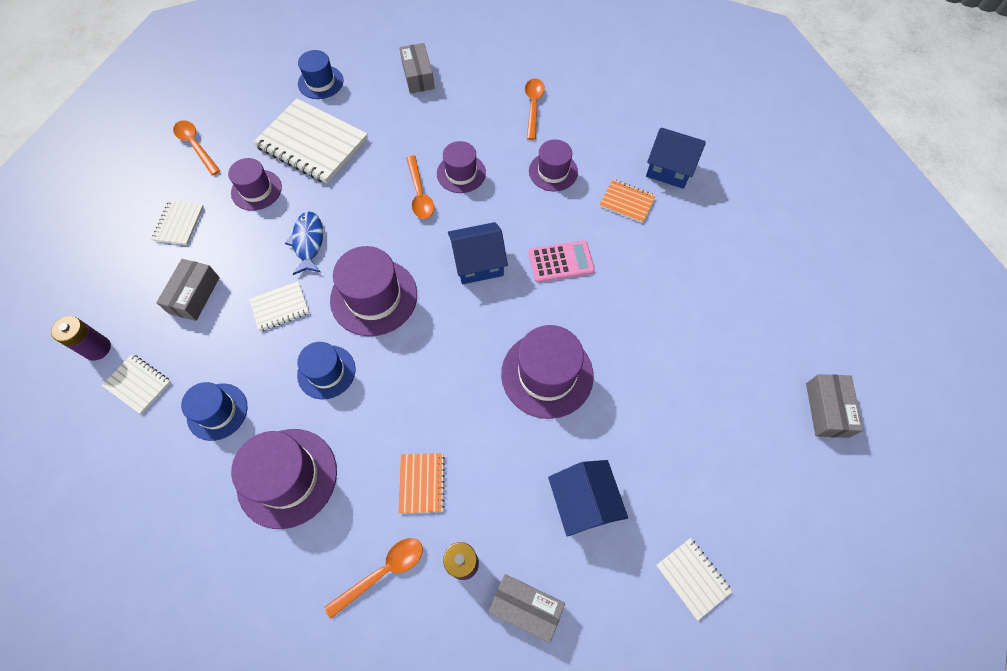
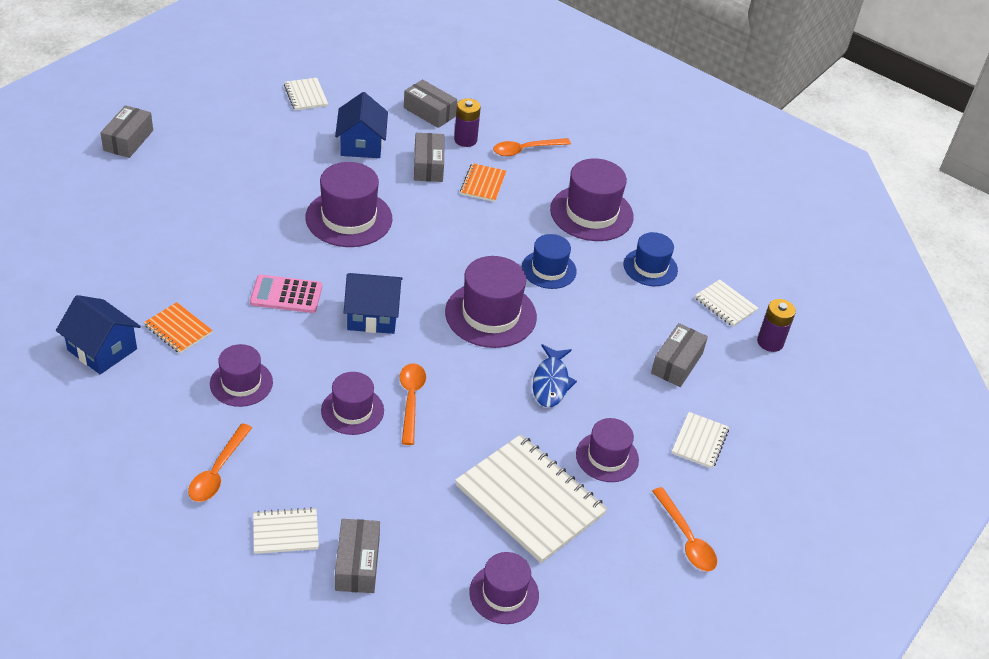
camera: 170 degrees left, 20 degrees down
(280, 307) = (588, 330): white notebook -> white notebook (285, 532)
(320, 82) = (504, 593): blue hat -> purple hat
(493, 492) = (428, 166): none -> grey box

